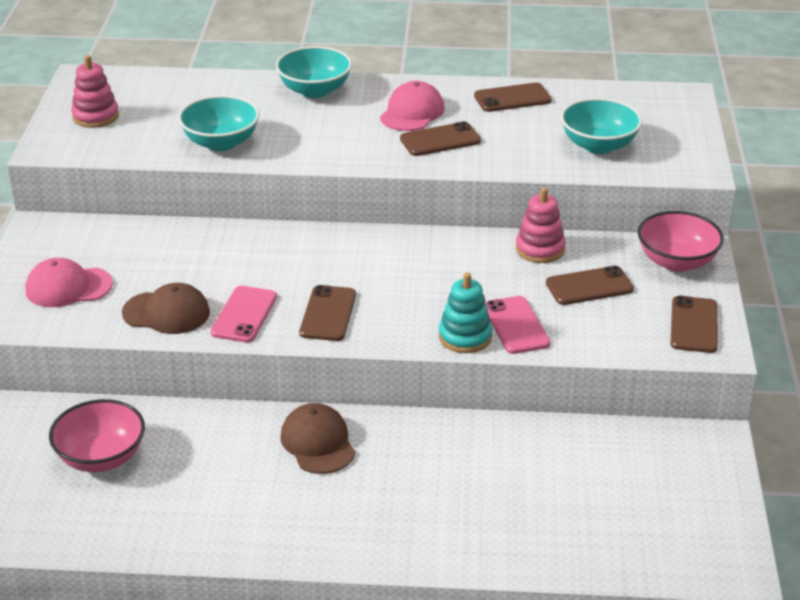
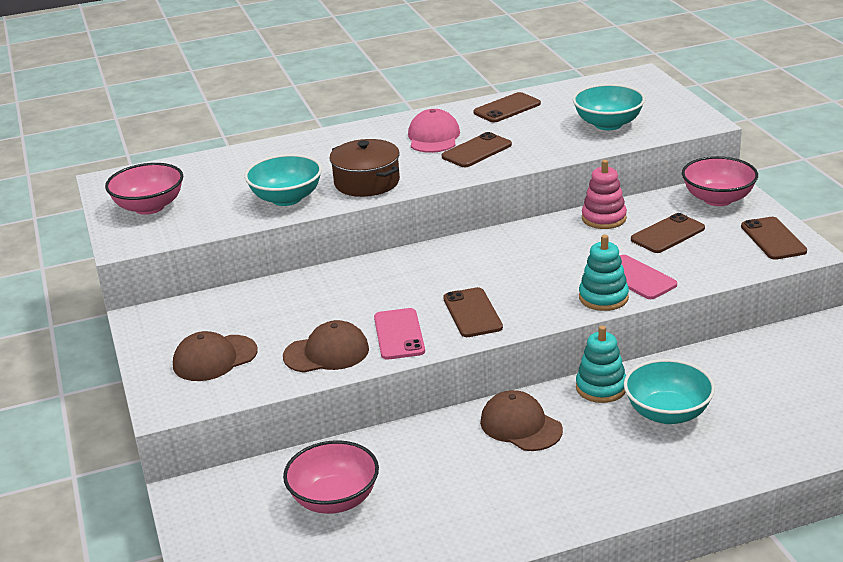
camera: 20 degrees left, 5 degrees down
(68, 287) = (214, 358): pink cap -> brown cap
(95, 116) = (149, 207): pink stacking toy -> pink bowl
(307, 146) = (367, 182): none -> brown pot
(314, 90) = (334, 141): turquoise bowl -> turquoise bowl (667, 413)
(424, 429) = (601, 388): none -> turquoise stacking toy

